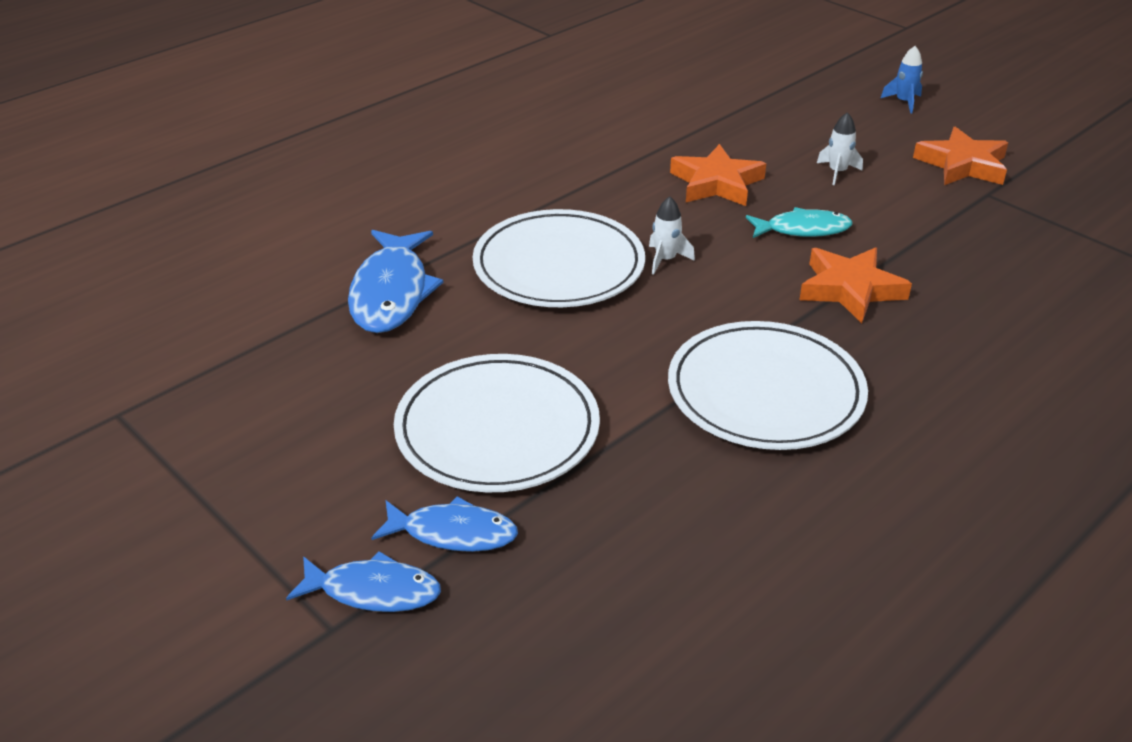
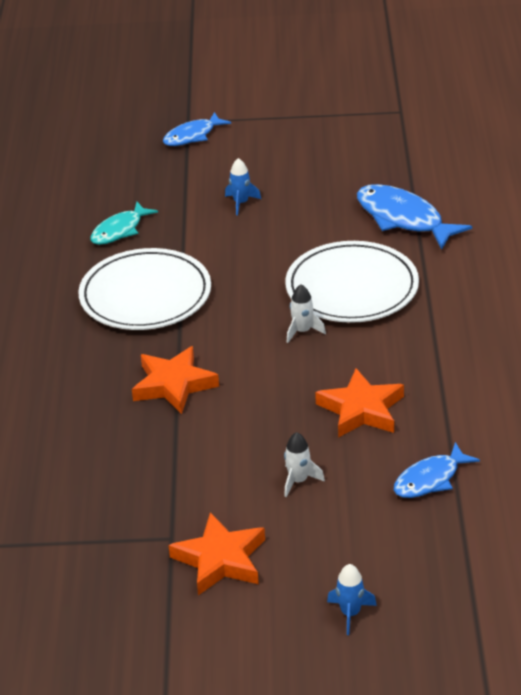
camera: 135 degrees right, 0 degrees up
(453, 533) = (194, 165): blue fish -> blue fish (430, 479)
(497, 429) = (241, 203): white plate -> blue rocket
(803, 229) = (255, 410): turquoise fish -> turquoise fish (120, 230)

